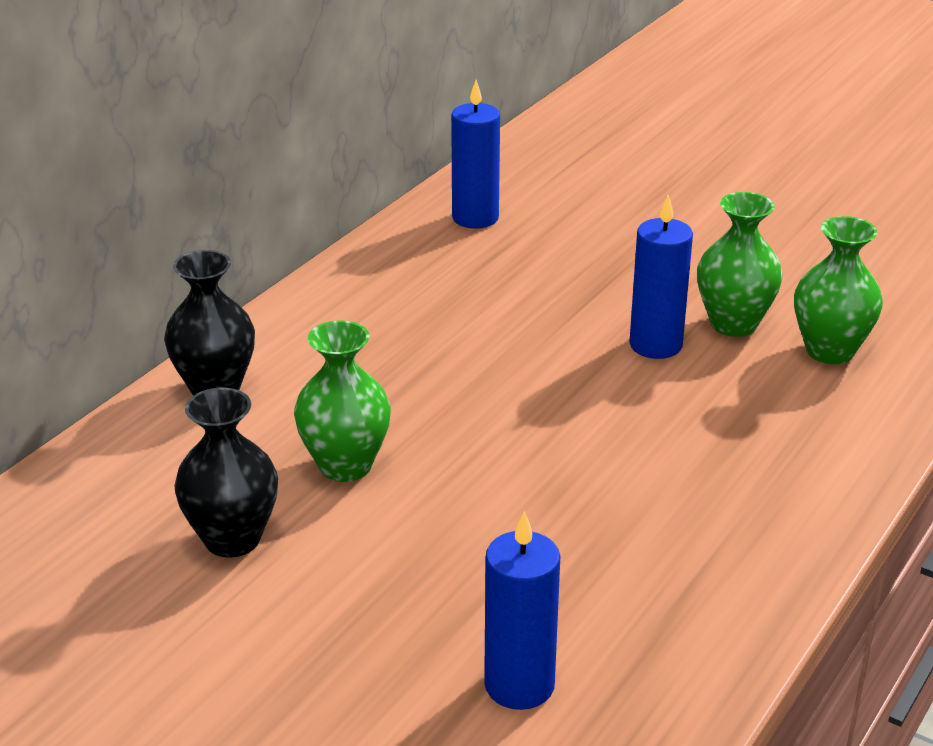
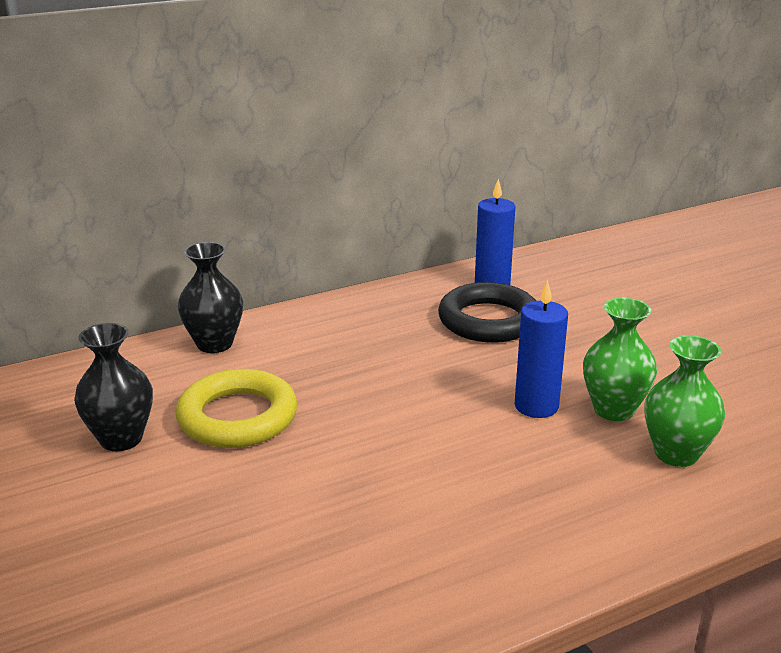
camera: 30 degrees right, 5 degrees down
(345, 465) = (237, 417): green vase -> yellow ring
(512, 261) = (488, 320): none -> black ring
(519, 685) = (184, 612): blue candle -> none

